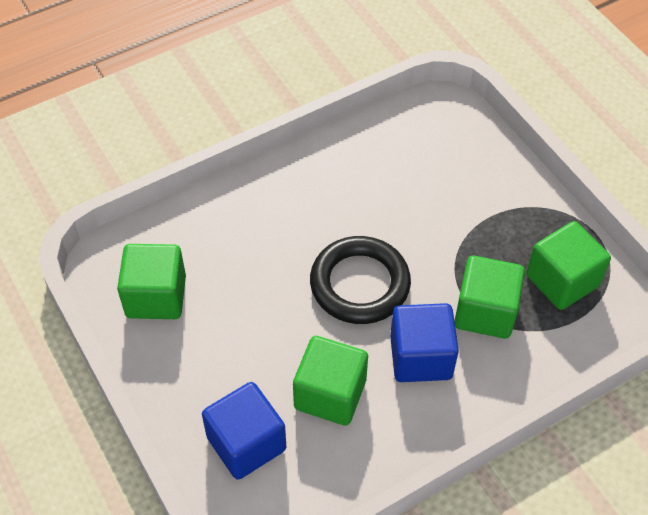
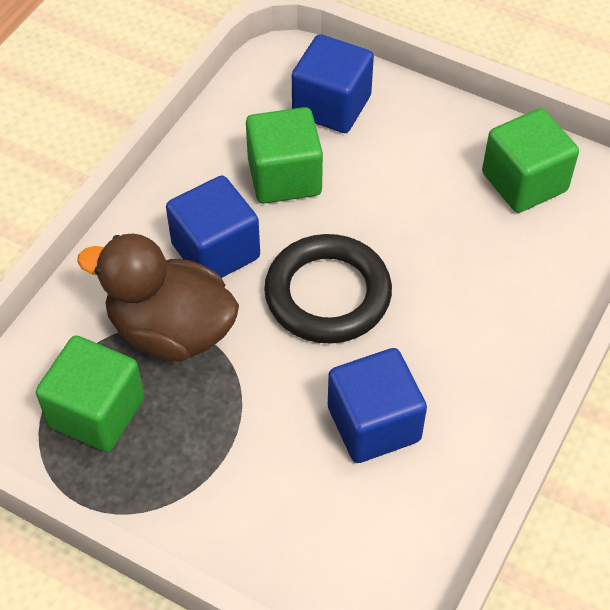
camera: 150 degrees right, 0 degrees up
(386, 191) = (374, 424): none -> blue cube
(485, 312) = (171, 330): green cube -> brown duck

